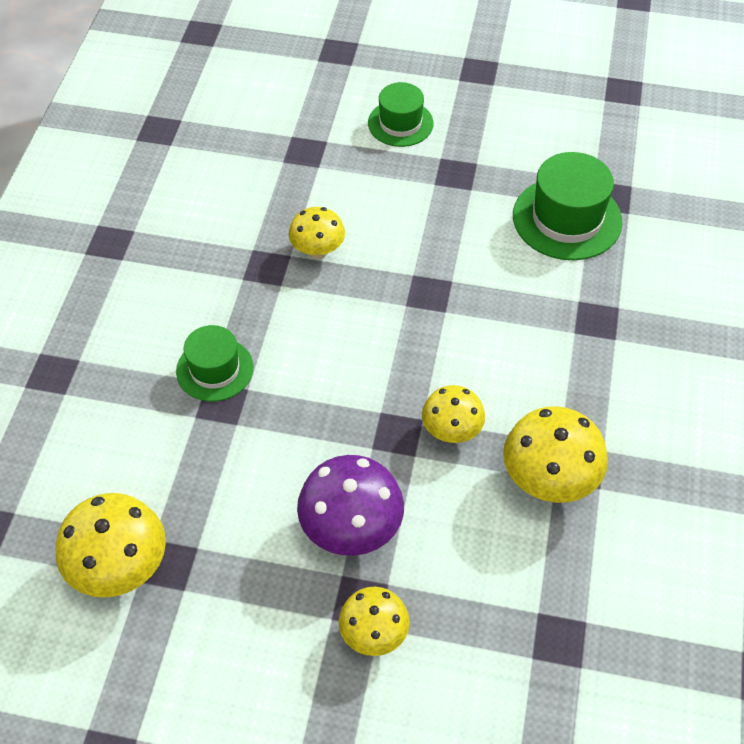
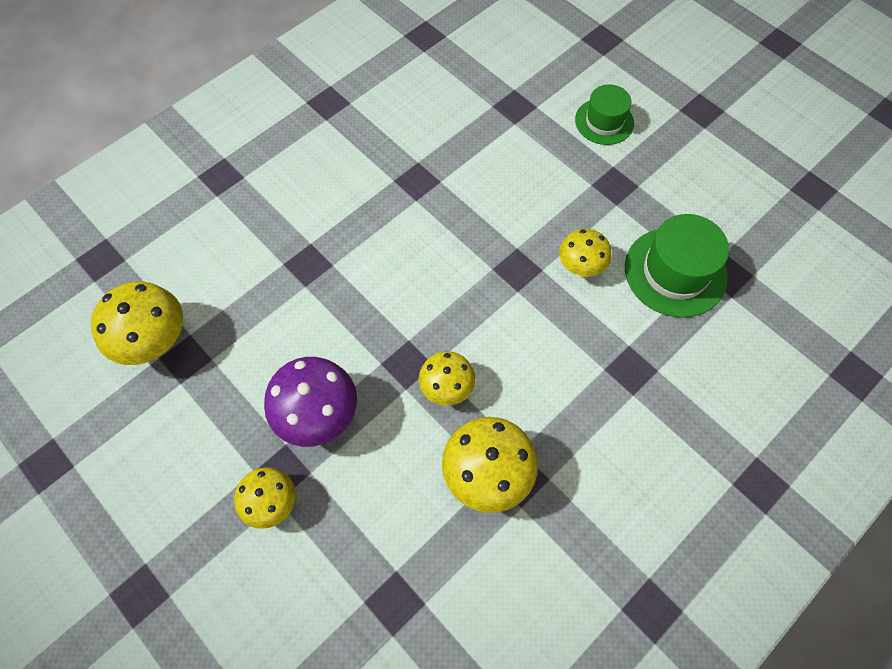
camera: 35 degrees right, 10 degrees up
(214, 369) = (322, 237): green hat -> none
(317, 251) = (462, 189): yellow mushroom -> yellow mushroom (580, 266)

